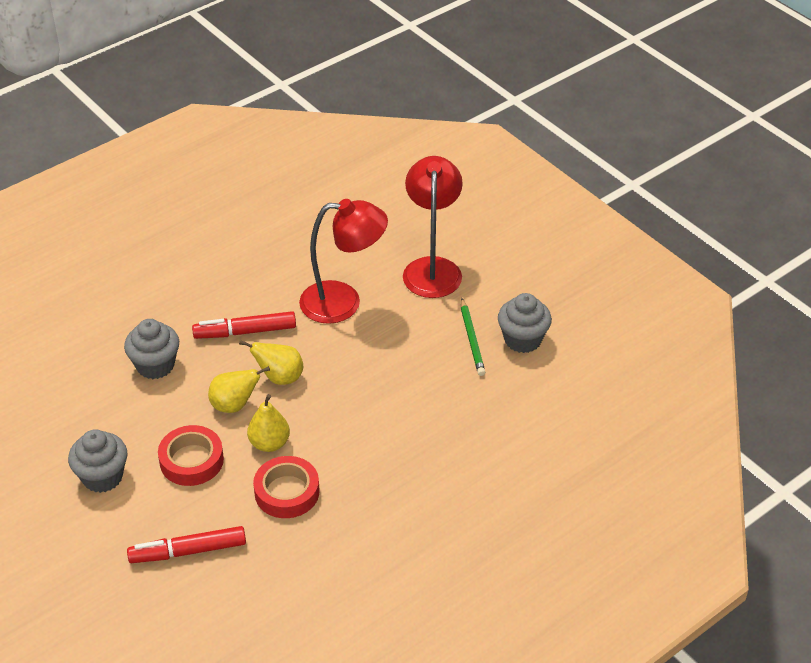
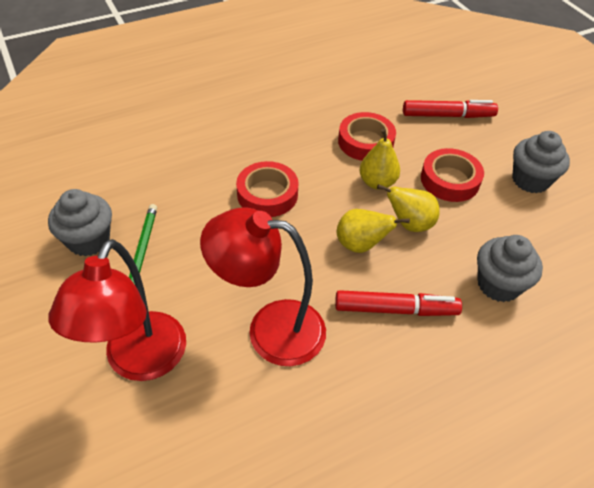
camera: 170 degrees left, 5 degrees up
(379, 410) = (267, 194): none -> red tape

